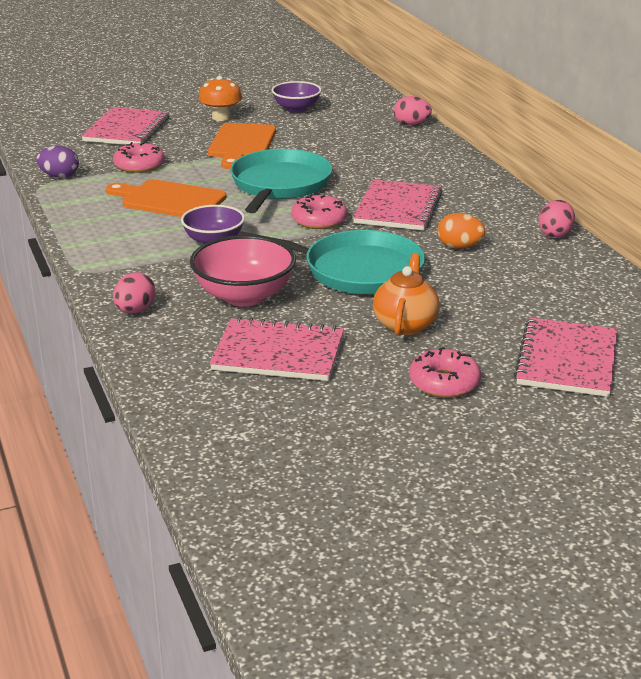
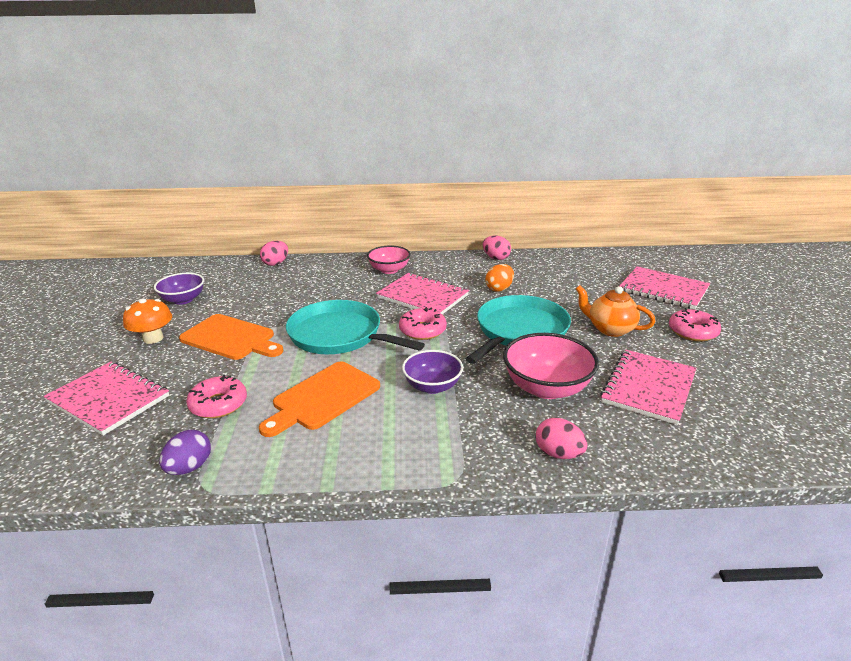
camera: 70 degrees left, 0 degrees up
(451, 180) = (389, 270): none -> pink bowl

